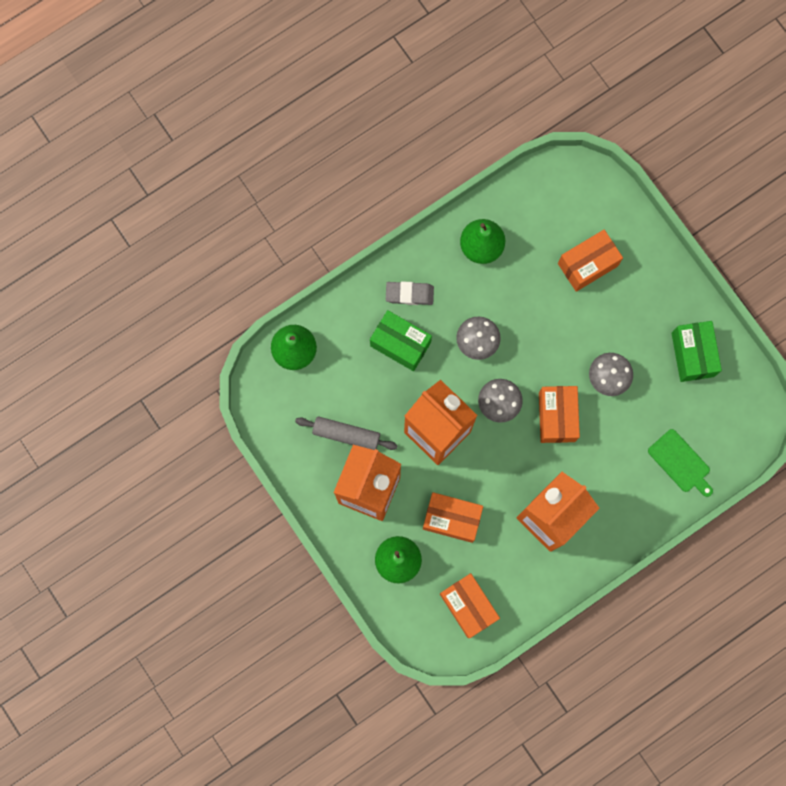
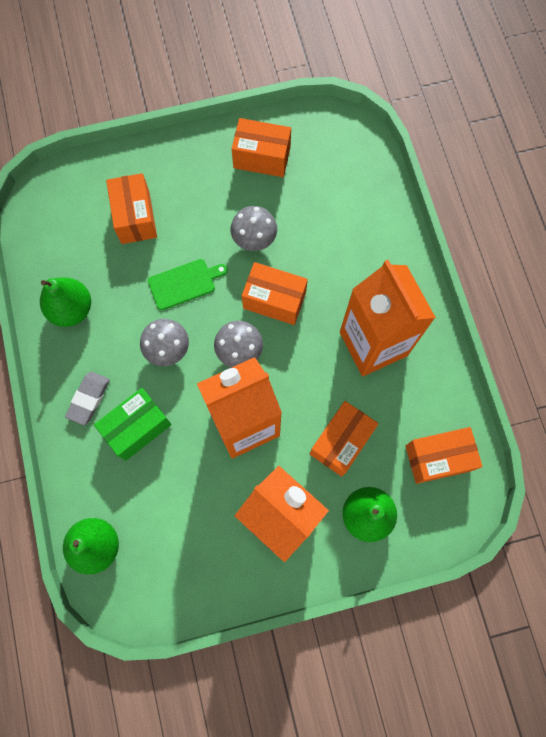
camera: 70 degrees left, 5 degrees down
(346, 435) = (211, 521): grey rolling pin -> none
(680, 463) = (361, 205): green cutting board -> green cutting board (184, 283)
(692, 354) = (262, 157): green box -> orange box

